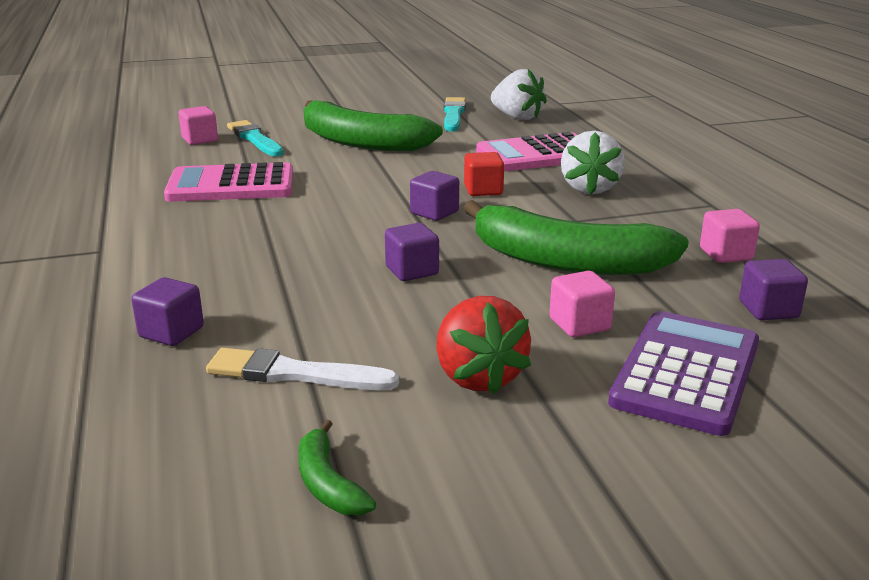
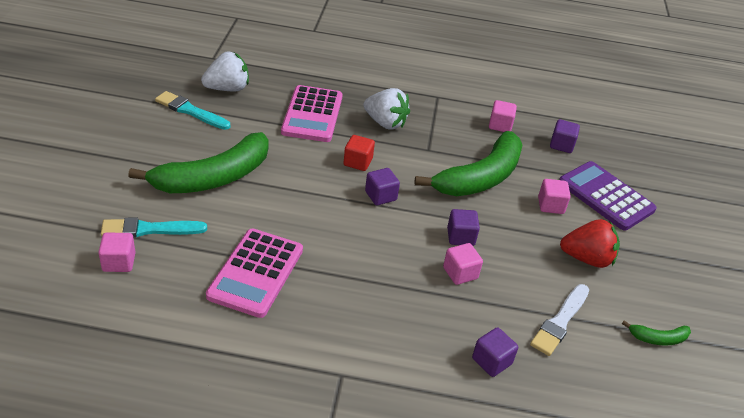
camera: 70 degrees left, 15 degrees up
(334, 283) = (460, 273): none -> pink cube

